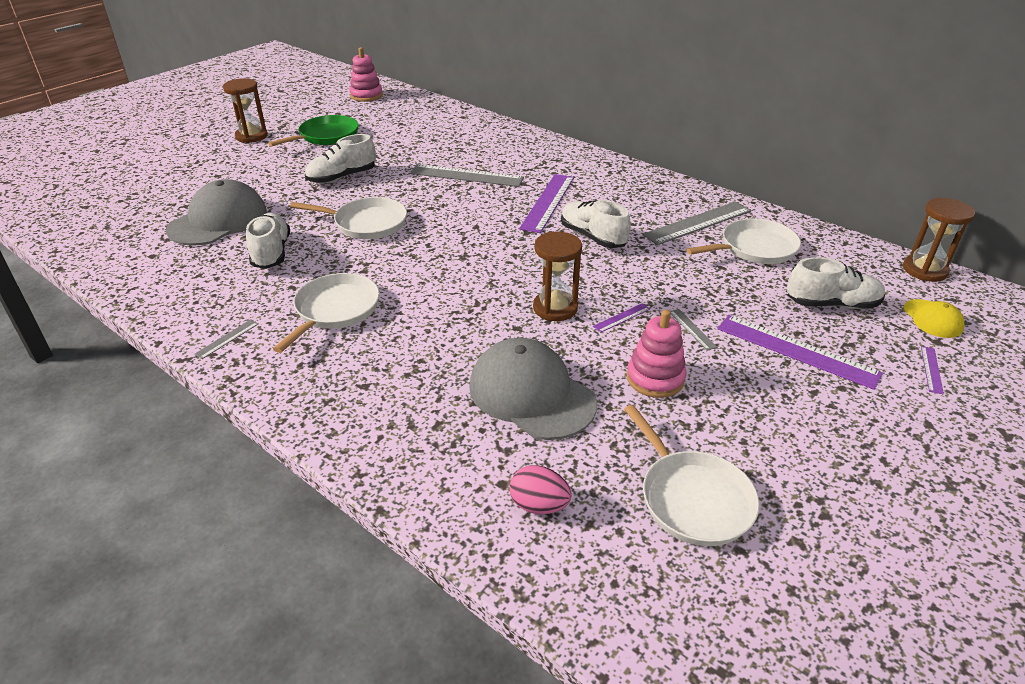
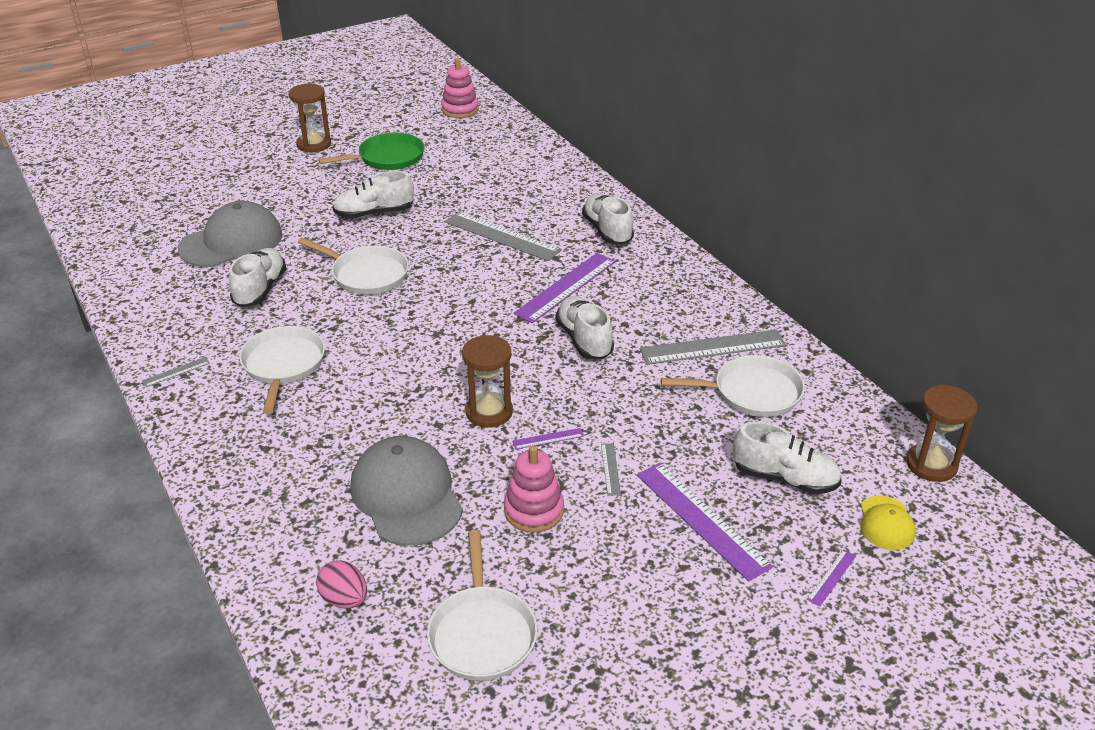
camera: 20 degrees right, 0 degrees up
(335, 310) = (283, 365): white pan -> white pan turned 45 degrees counterclockwise
(550, 158) = (607, 231): none -> white shoe

